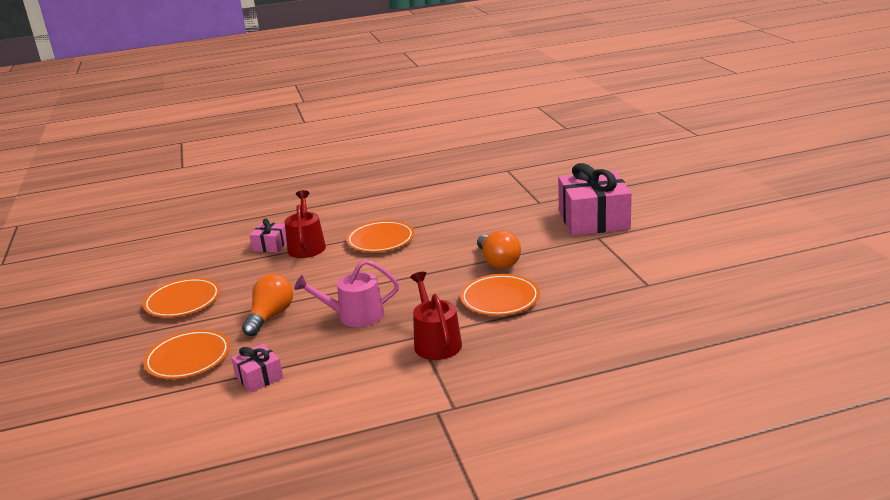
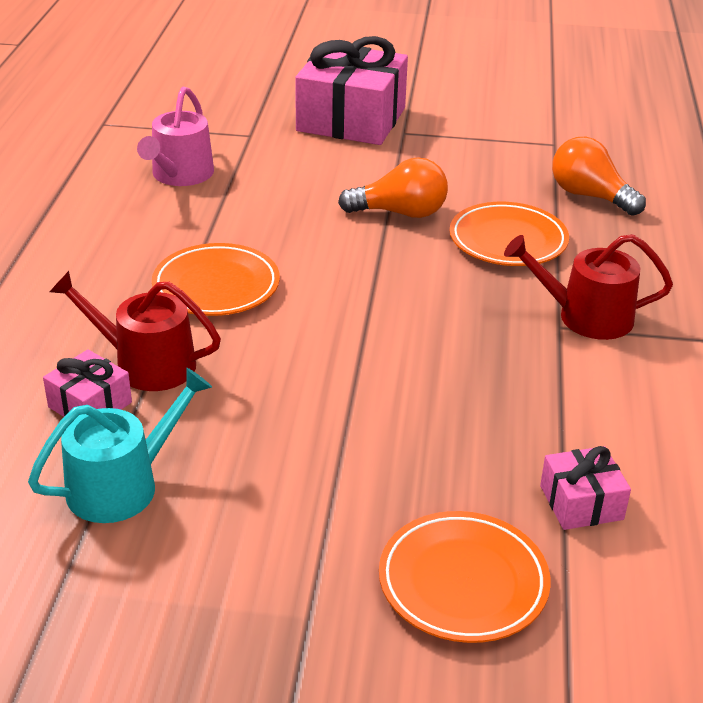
camera: 70 degrees left, 10 degrees up
(183, 302) = (221, 562): orange plate -> none
(222, 268) = (122, 485): none -> turquoise watering can
(270, 316) = (383, 455): orange light bulb -> orange light bulb (590, 196)
(355, 316) = (455, 367): pink watering can -> pink watering can (180, 175)

